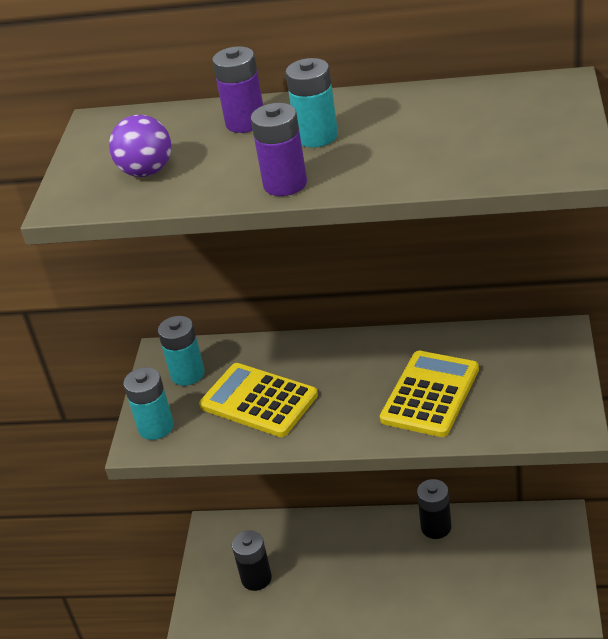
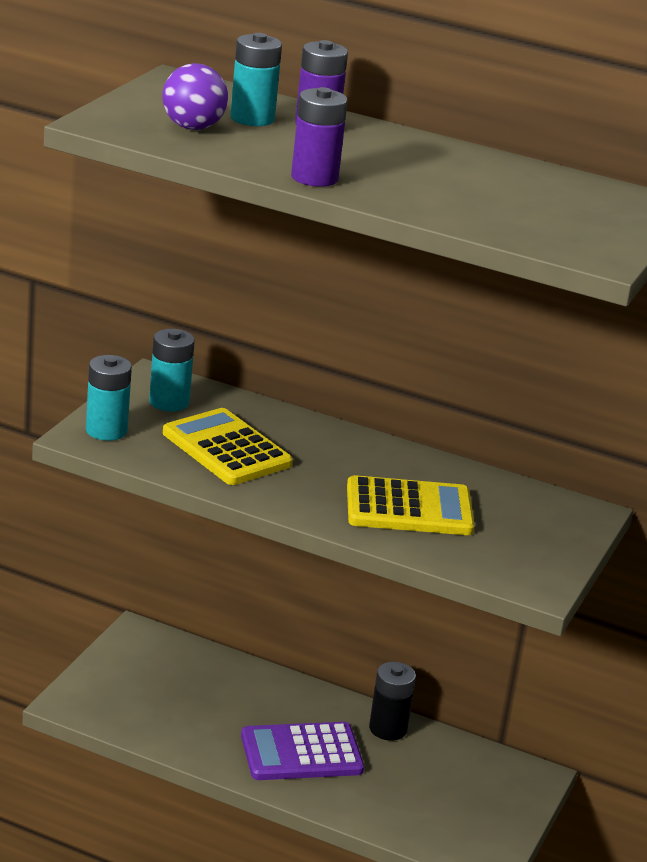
camera: 10 degrees right, 10 degrees down
(256, 578) = (157, 694): black battery -> none
(317, 136) = (376, 157): turquoise battery -> turquoise battery (252, 118)
(388, 580) = (301, 753): none -> purple calculator
(430, 394) = (409, 508): yellow calculator -> yellow calculator turned 45 degrees clockwise

